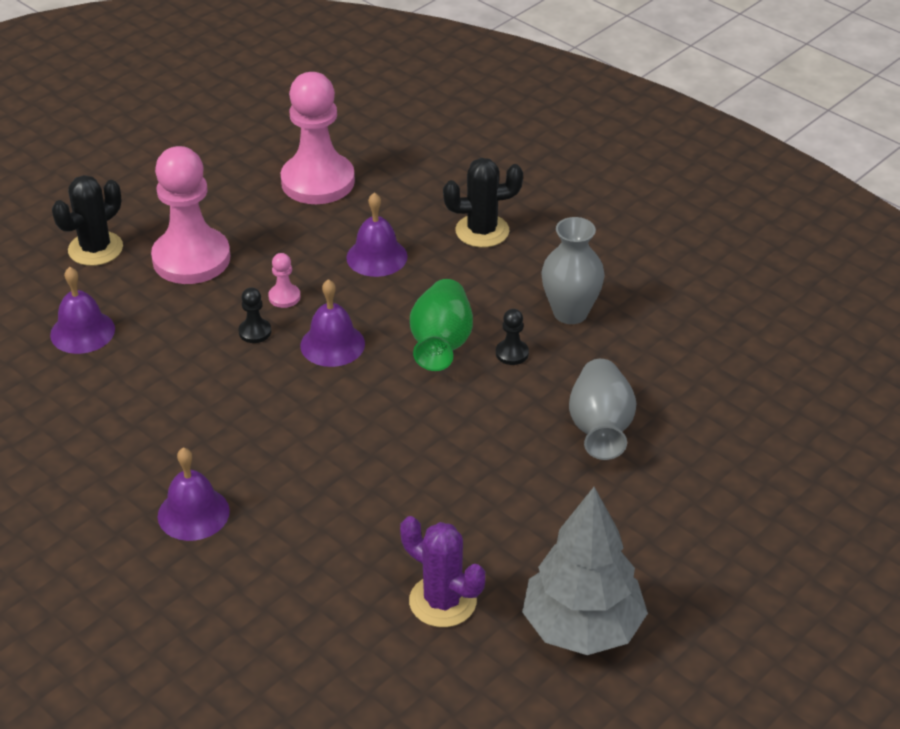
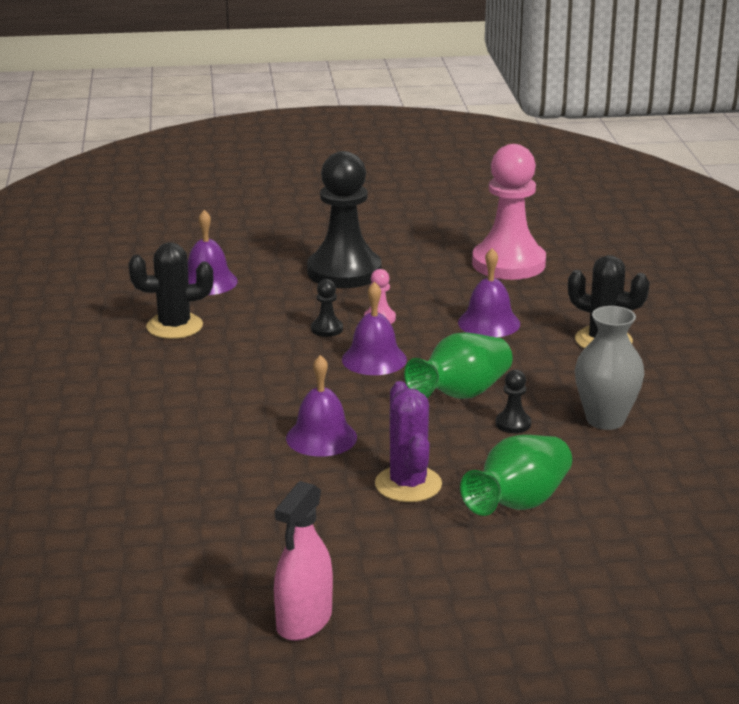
camera: 40 degrees right, 15 degrees down
(95, 249) = (285, 242): black cactus -> black cactus (174, 326)
(191, 259) = (344, 272): pink pawn -> black pawn
(193, 513) = (126, 409): purple bell -> purple bell (321, 437)
(442, 601) = (220, 547): purple cactus -> purple cactus (408, 484)
(582, 628) = (304, 621): grey tree -> pink spray bottle
(600, 428) = (518, 503): grey vase -> green vase

